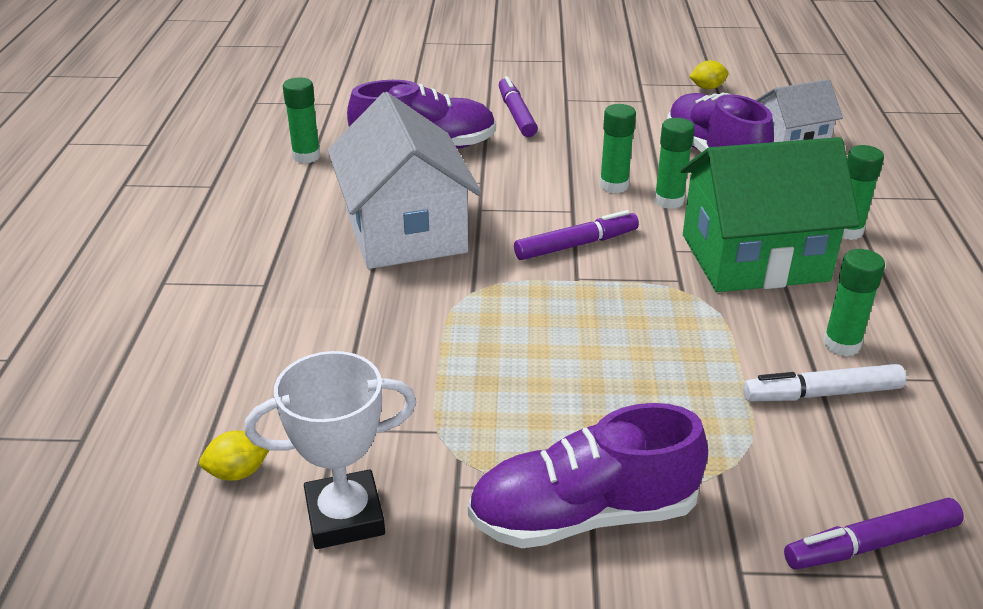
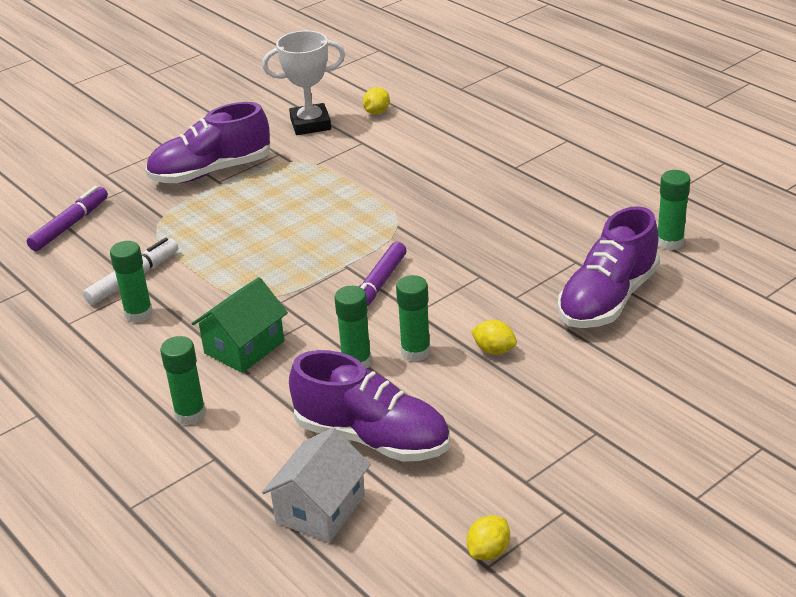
camera: 140 degrees right, 0 degrees up
(345, 516) = (310, 124): white trophy -> white trophy turned 45 degrees clockwise
(405, 231) = (498, 234): white house -> none
(516, 115) = (604, 380): purple marker -> none
(556, 160) = (494, 350): none -> yellow lemon
(583, 515) = (211, 172): purple shoe -> purple shoe turned 150 degrees counterclockwise
(754, 257) = (244, 347): green house -> green house, size x0.58

